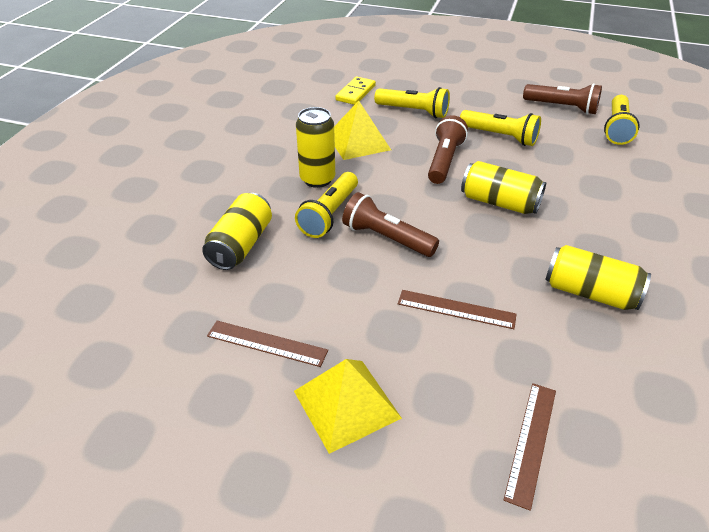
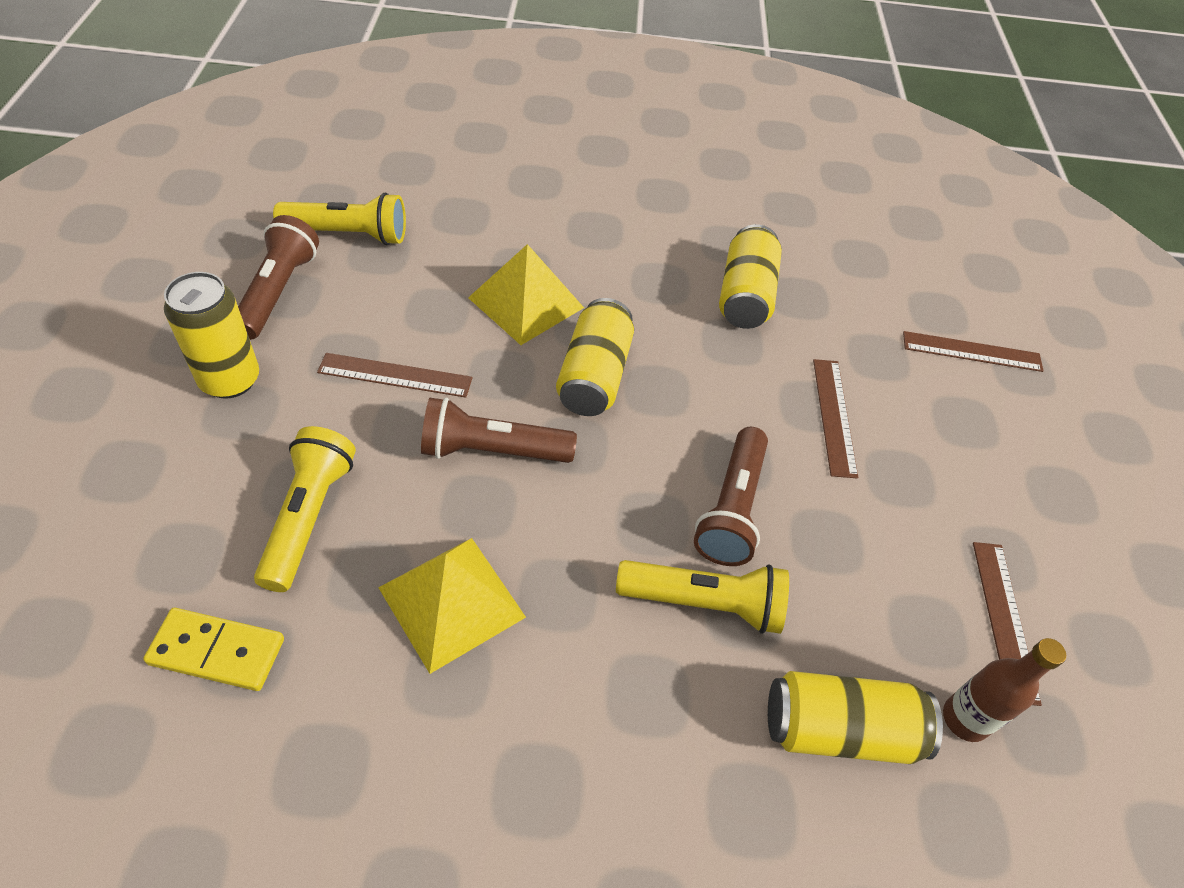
camera: 110 degrees left, 10 degrees up
(219, 297) = (965, 719): none -> brown bottle
(317, 179) = (605, 650): yellow can -> yellow can (230, 380)
(346, 404) = (1030, 508): yellow pyramid -> yellow pyramid (526, 302)
(500, 136) = (395, 375): yellow flashlight -> brown ruler

